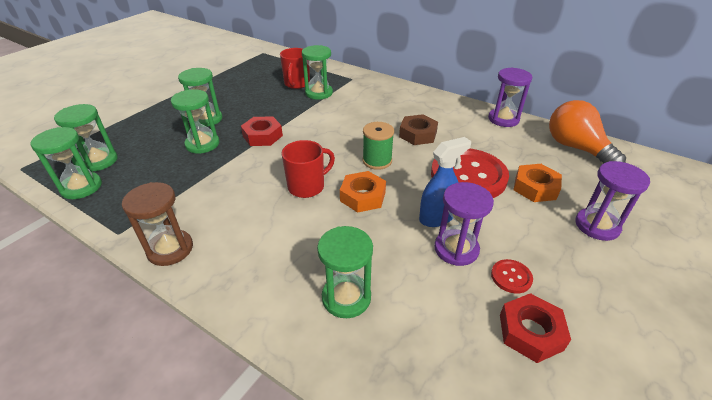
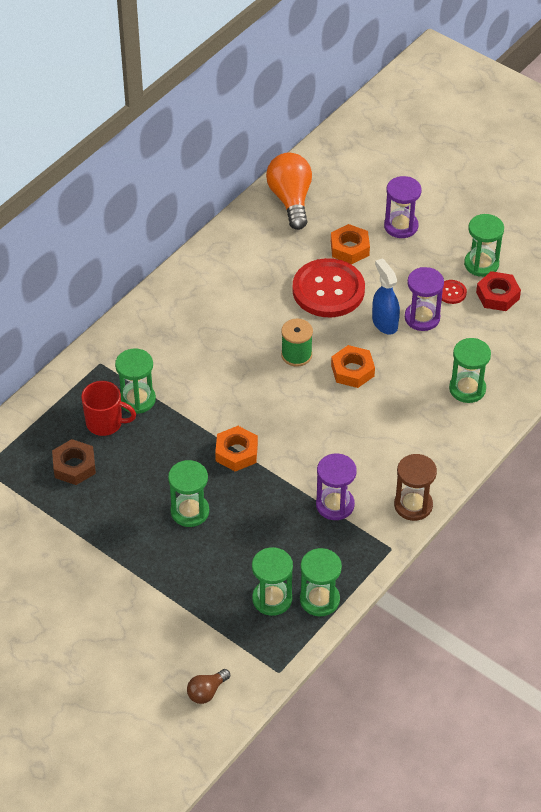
camera: 85 degrees left, 10 degrees up
(29, 136) = (207, 692): none -> brown light bulb
(202, 144) = (248, 507): green hourglass -> green hourglass (481, 264)
(262, 136) = (236, 452): red nut -> orange nut
(307, 187) = (334, 411): red mug -> none
(418, 134) = (250, 315): brown nut -> brown nut (74, 466)
(503, 119) = (228, 238): purple hourglass -> purple hourglass (335, 505)
(576, 148) = (291, 200): orange light bulb -> orange light bulb turned 105 degrees clockwise

